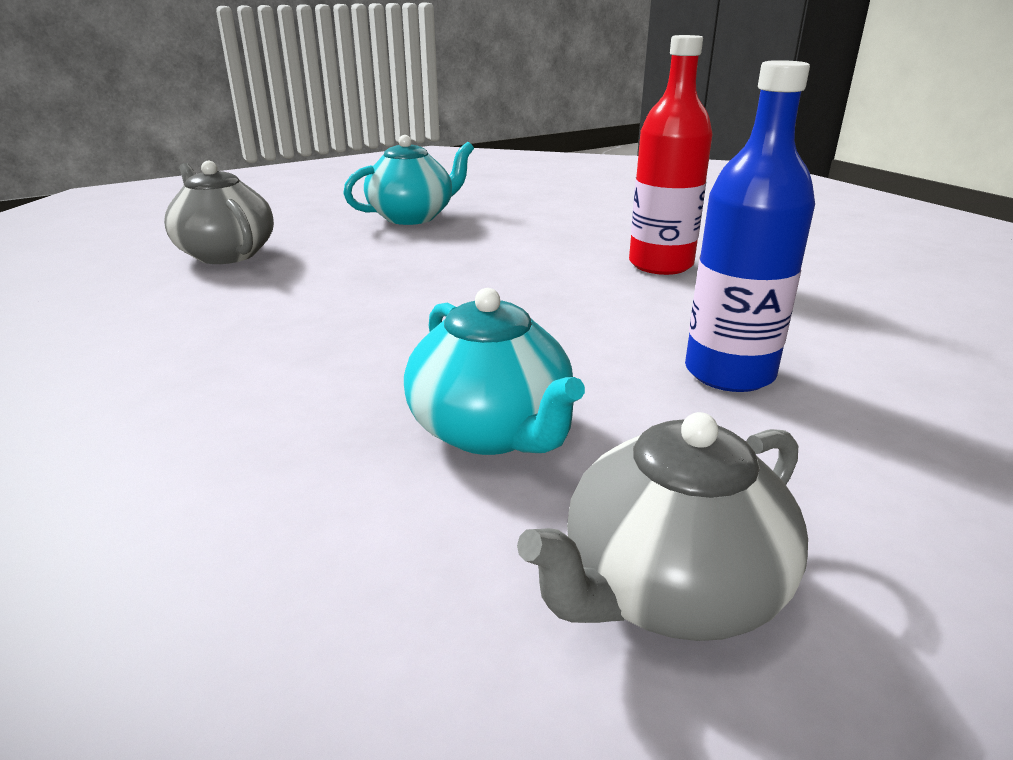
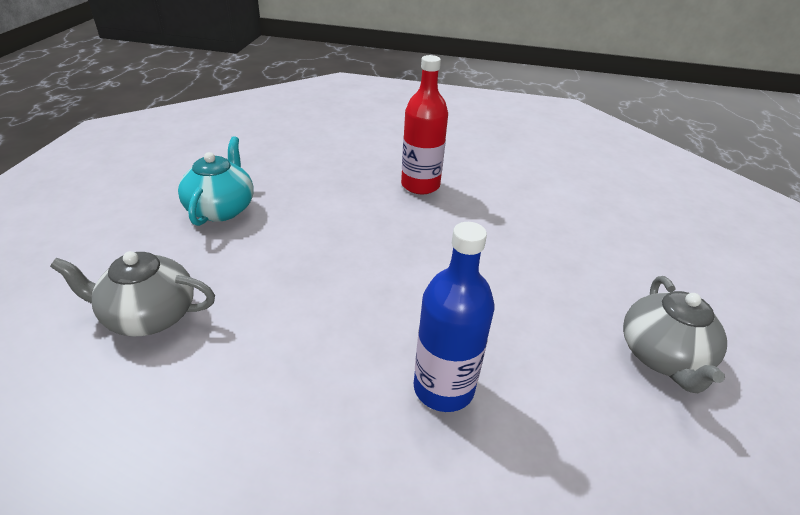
camera: 50 degrees left, 10 degrees up
(492, 431) = (523, 335): turquoise teapot -> none
(729, 373) = (541, 243): blue bottle -> blue bottle (443, 388)

